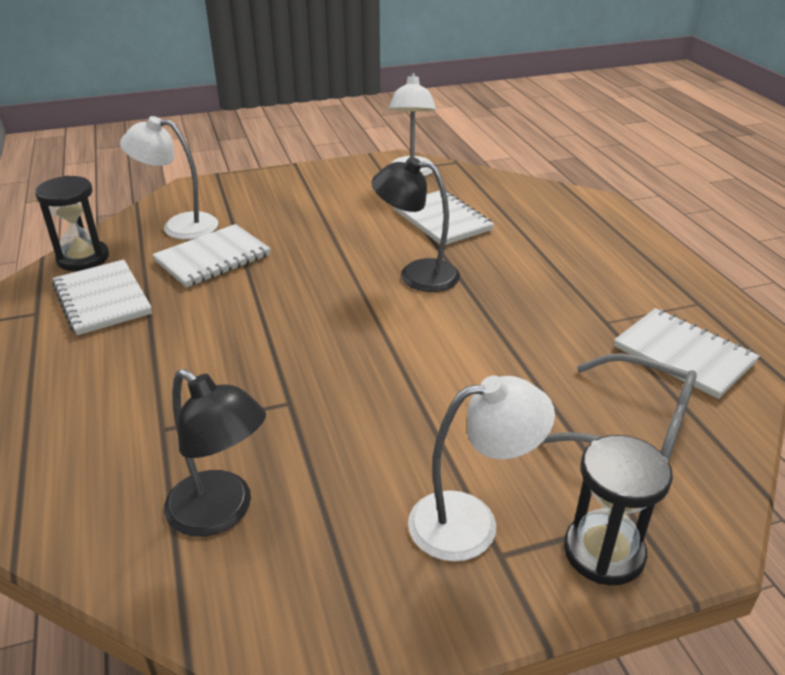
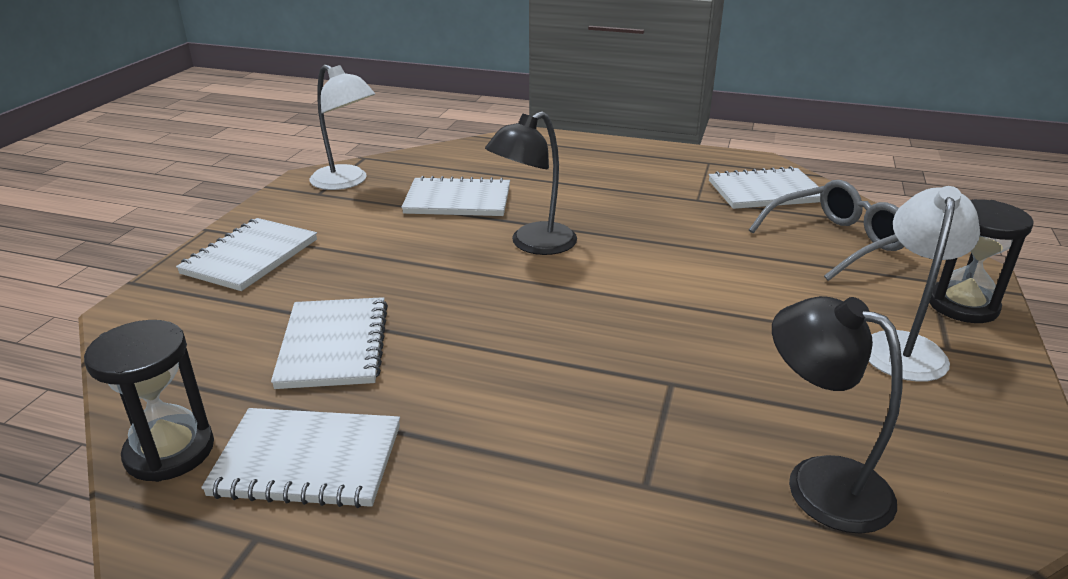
camera: 55 degrees left, 5 degrees down
(179, 226) = (216, 346): white lamp -> none
(221, 513) = (819, 482): black lamp -> black lamp turned 120 degrees counterclockwise
(279, 190) = (250, 257): none -> white notebook

